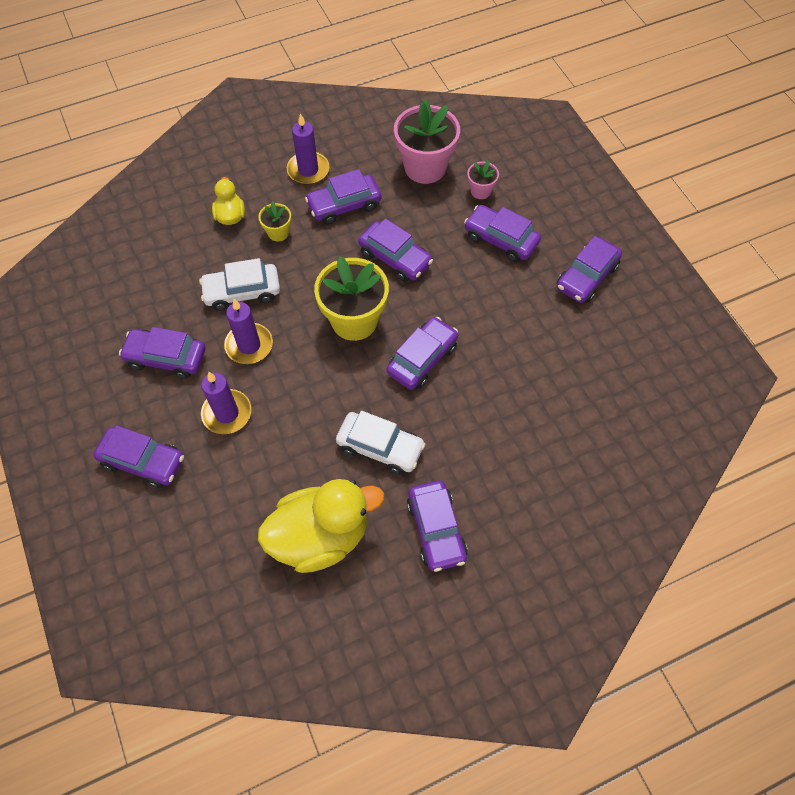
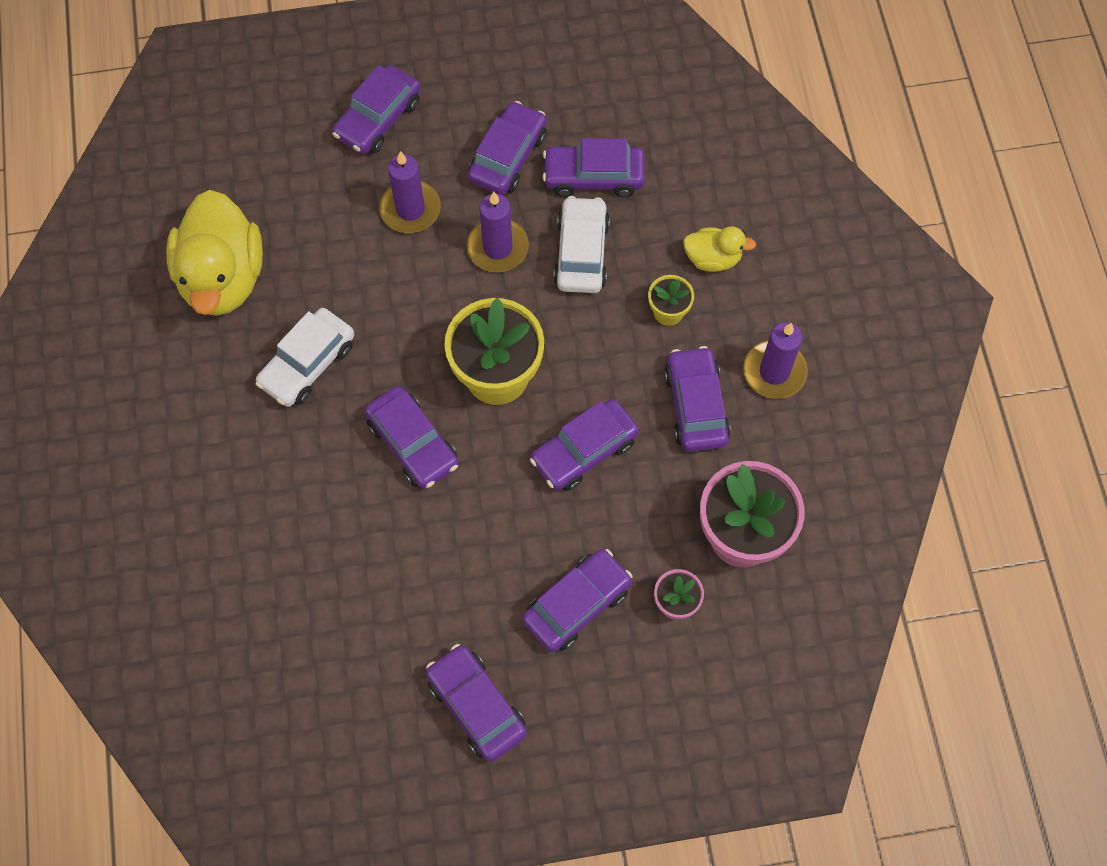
camera: 105 degrees right, 5 degrees up
(436, 529) = (184, 399): purple car -> purple car (593, 176)

